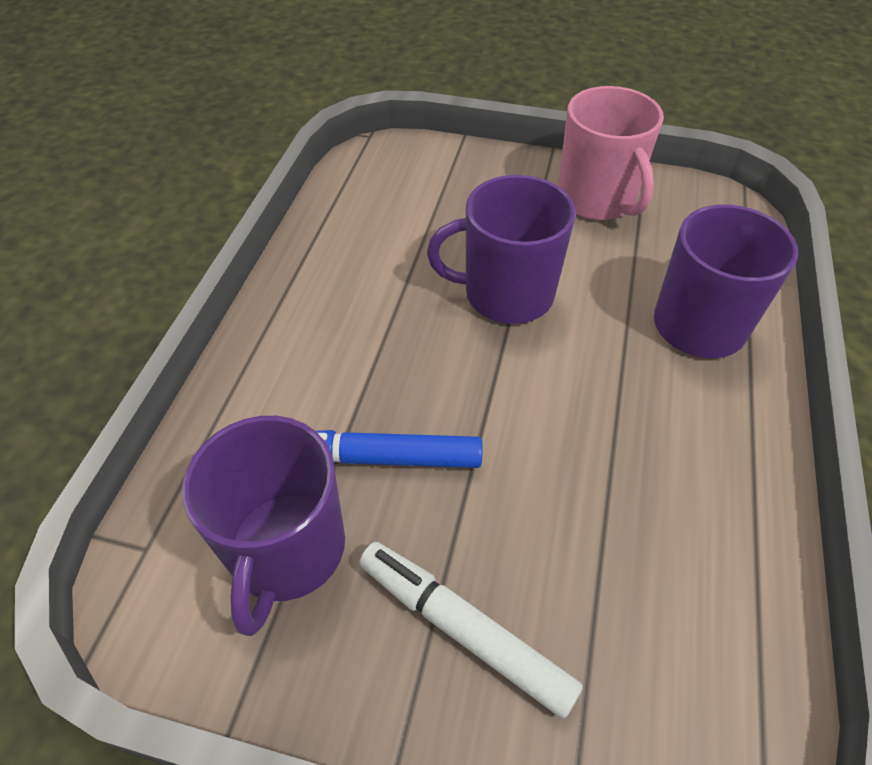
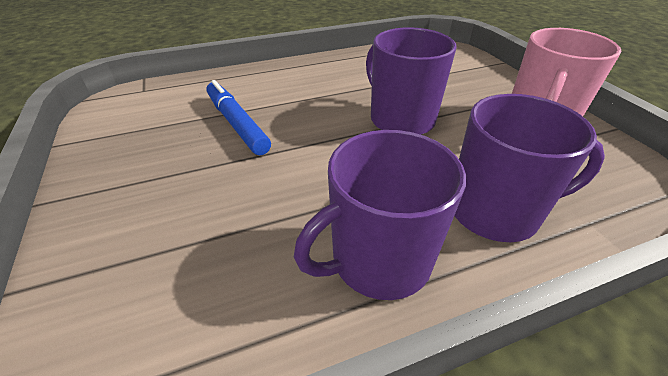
camera: 55 degrees right, 10 degrees down
(286, 550) = (162, 121): purple mug -> purple mug (379, 260)
(464, 630) = (141, 193): white marker -> none

